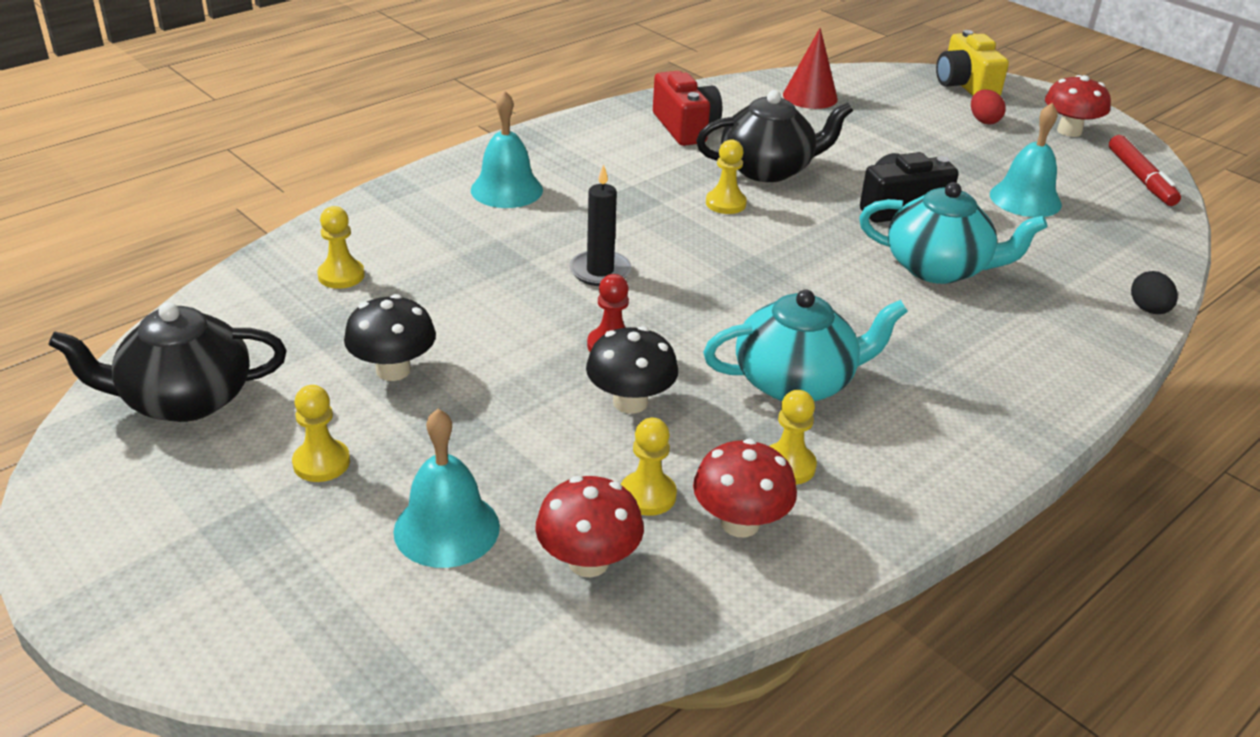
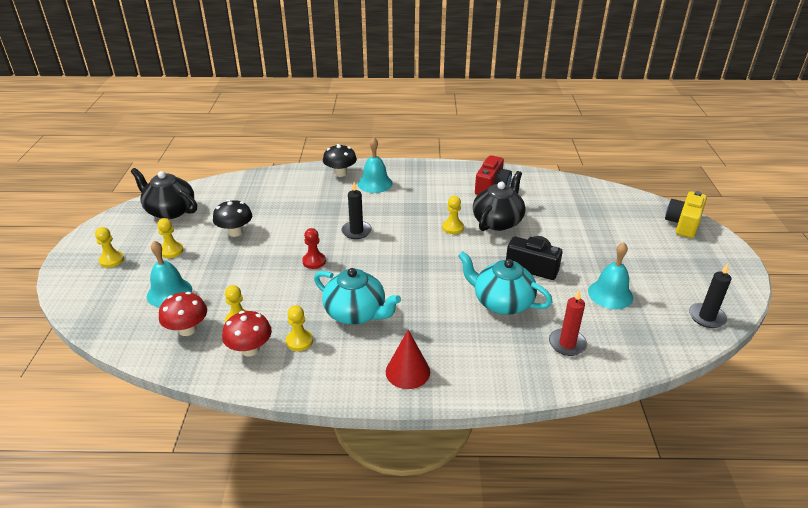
camera: 45 degrees right, 0 degrees up
(341, 275) = (271, 191): yellow pawn -> yellow pawn (111, 260)
(630, 402) = (286, 285): black mushroom -> black mushroom (340, 173)
(768, 169) = (498, 221): black teapot -> black teapot turned 90 degrees counterclockwise
(810, 96) = (579, 196): red cone -> red cone (407, 371)
(938, 268) = (502, 302): turquoise teapot -> turquoise teapot turned 150 degrees clockwise
(983, 121) = (660, 246): red egg -> none
(1069, 131) = (707, 273): red mushroom -> none
(1077, 278) = (567, 344): none -> red candle
(1140, 178) = (706, 317): red marker -> black candle
(1148, 310) = (579, 379): black egg -> none

